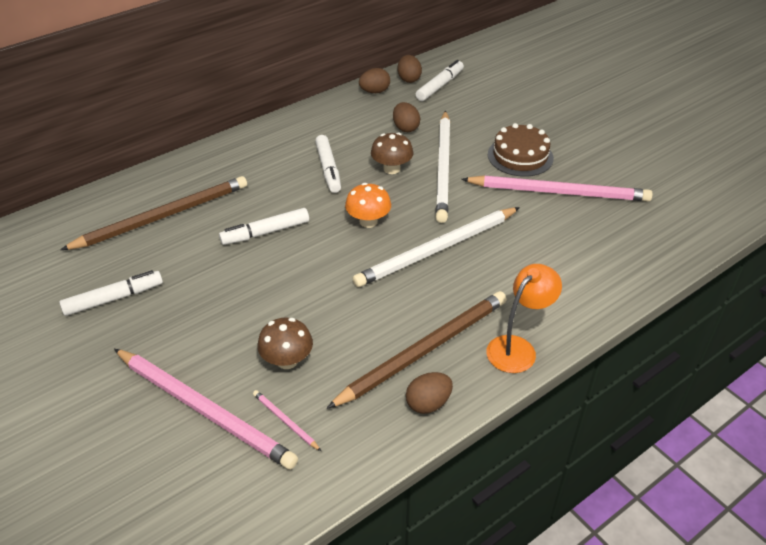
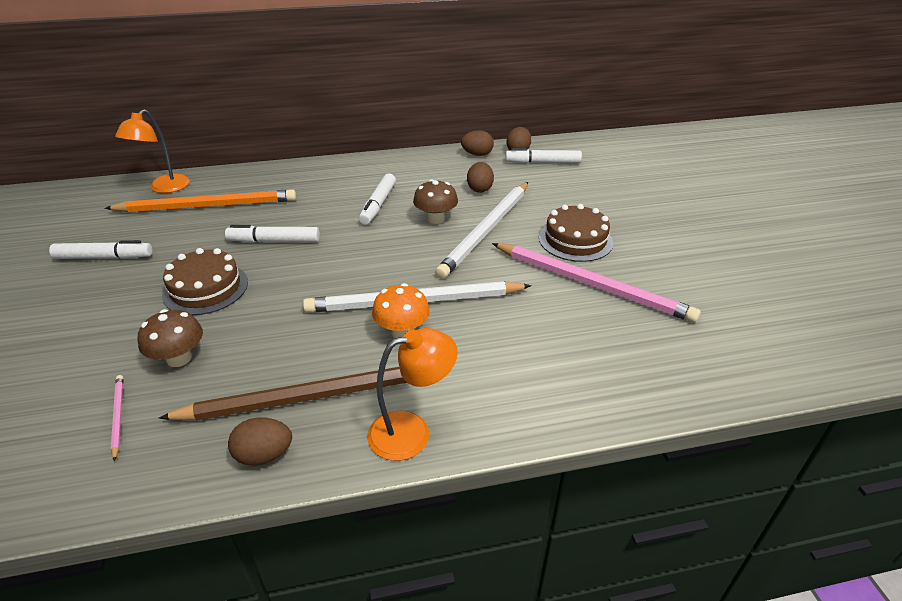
camera: 25 degrees right, 5 degrees down
(94, 210) = (164, 188): none -> orange lamp
(163, 216) = (208, 206): brown pencil -> orange pencil
(204, 410) = (66, 377): pink pencil -> none
(247, 295) = (205, 288): none -> brown cake
(368, 221) = (372, 257): orange mushroom -> orange mushroom (402, 331)
(439, 86) = (543, 162): white marker -> white marker turned 150 degrees counterclockwise

